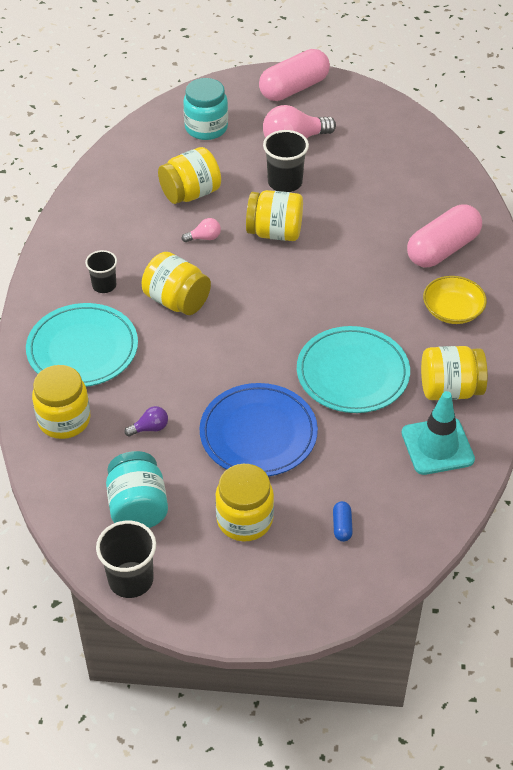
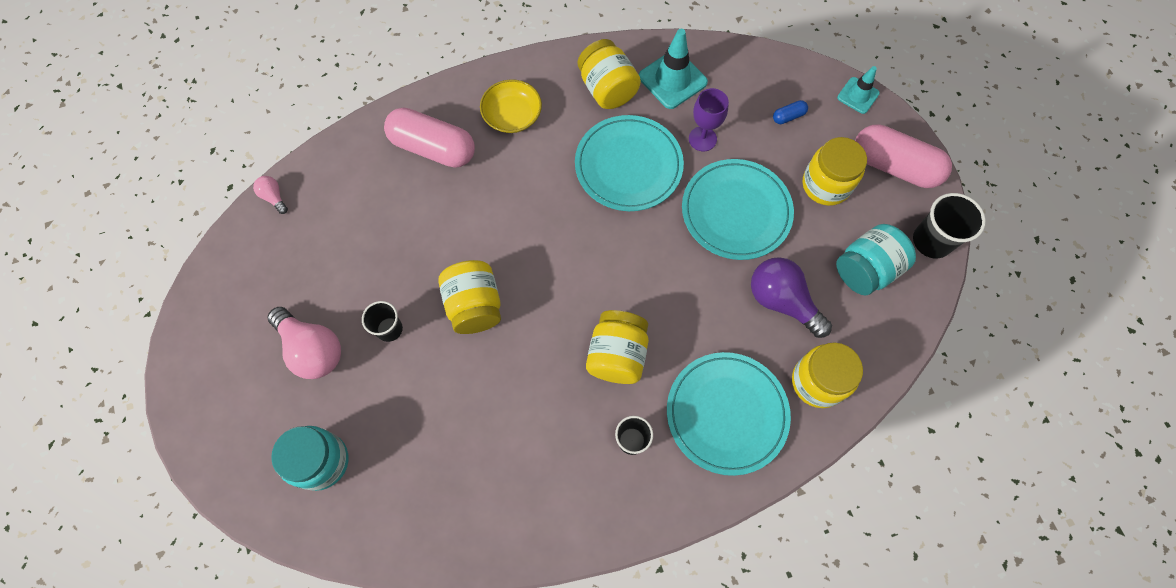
camera: 115 degrees left, 20 degrees up
(150, 428) = (782, 301): purple light bulb -> purple light bulb, size x2.09
(190, 193) = (448, 422): yellow jar -> none
(204, 238) = (513, 372): pink light bulb -> pink light bulb (274, 197)
(258, 433) = (736, 211): blue plate -> turquoise plate
(285, 182) = (389, 329): black cup -> black cup, size x0.65
(294, 88) = (208, 392): pink capsule -> pink capsule (894, 166)
(336, 606) = (858, 95): none -> turquoise traffic cone
(353, 441) = (702, 139): none -> purple goblet

